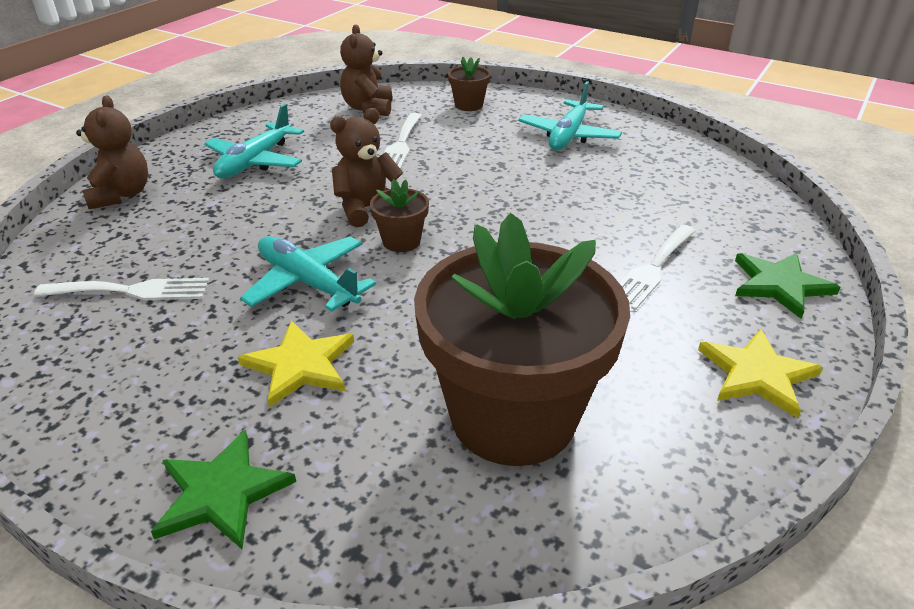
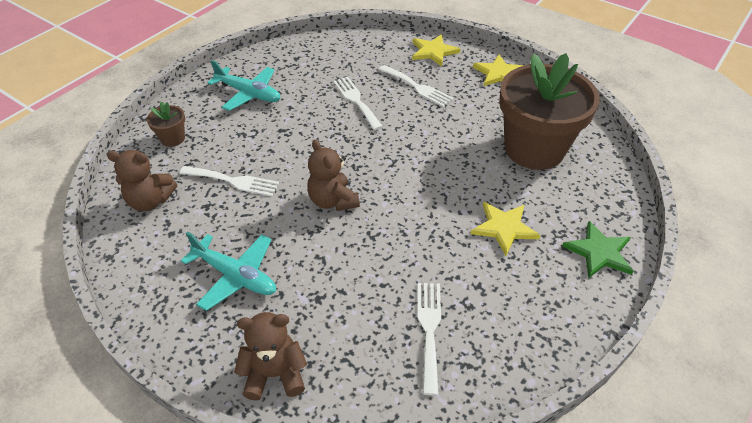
camera: 85 degrees left, 10 degrees up
(307, 282) = (423, 229): turquoise plane -> none
(401, 241) = (378, 183): brown flower pot -> none
(587, 213) = (356, 101): none -> white fork
(779, 285) = (433, 51): green star -> yellow star

